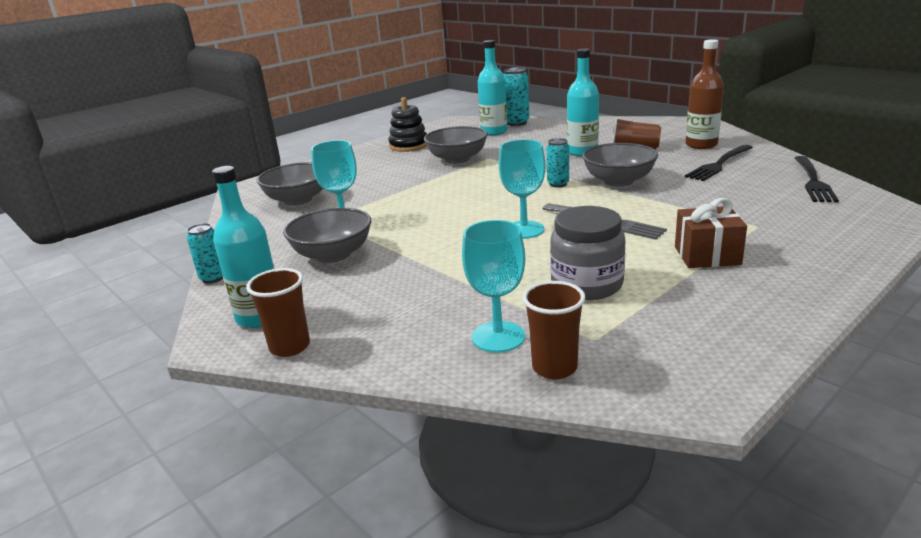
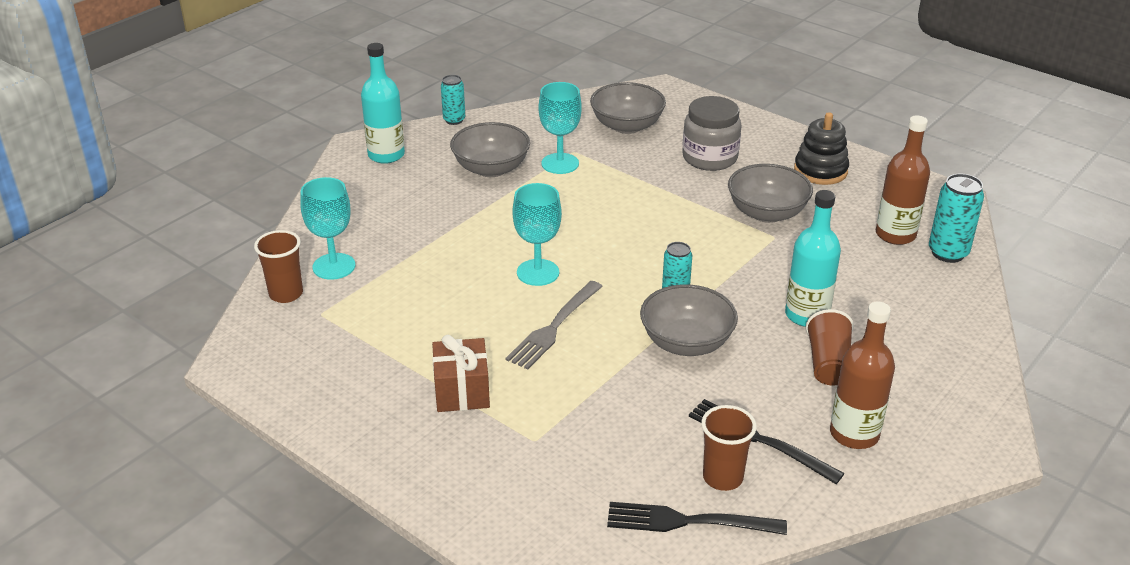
camera: 80 degrees right, 10 degrees up
(290, 347) = (340, 176): brown cup -> brown cup (722, 477)
(494, 132) = (895, 234): turquoise bottle -> brown bottle
(586, 285) = (411, 311): grey jar -> grey jar (709, 158)

